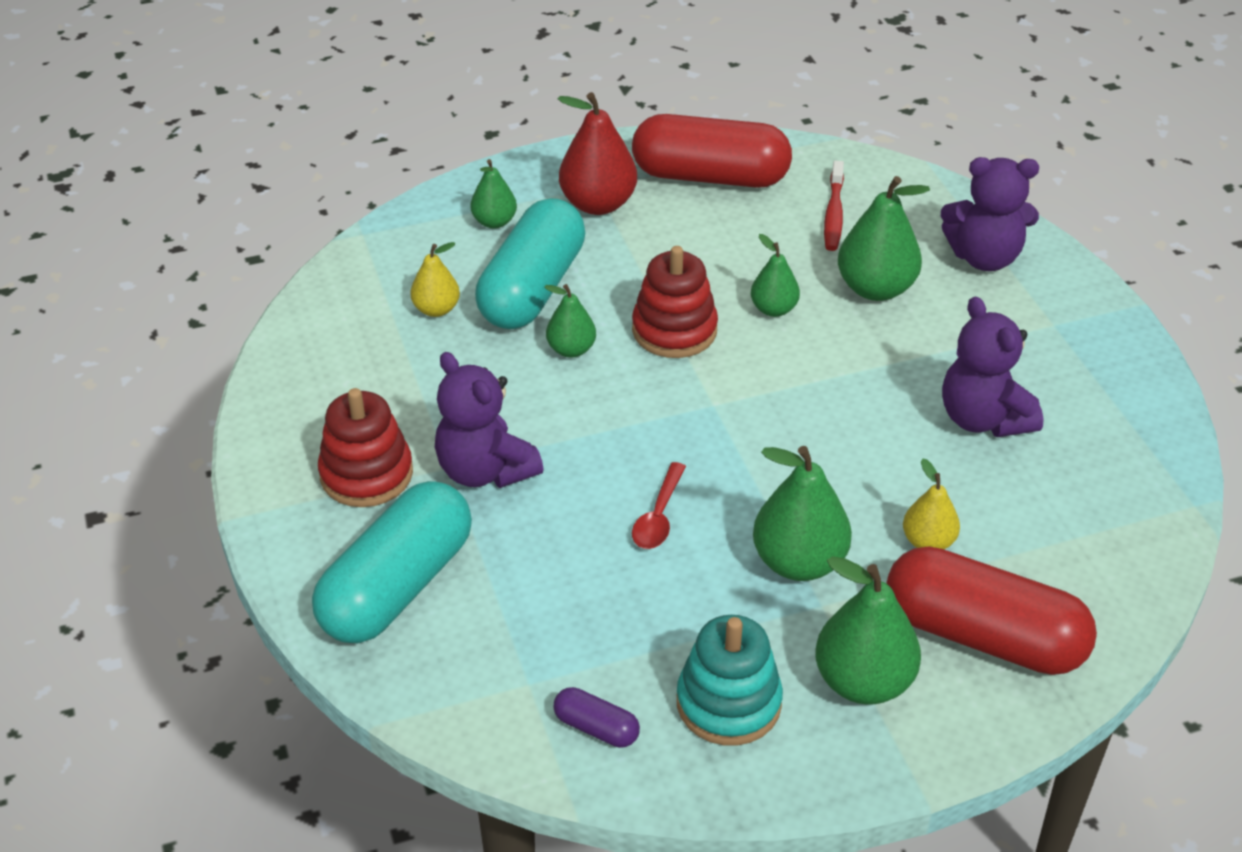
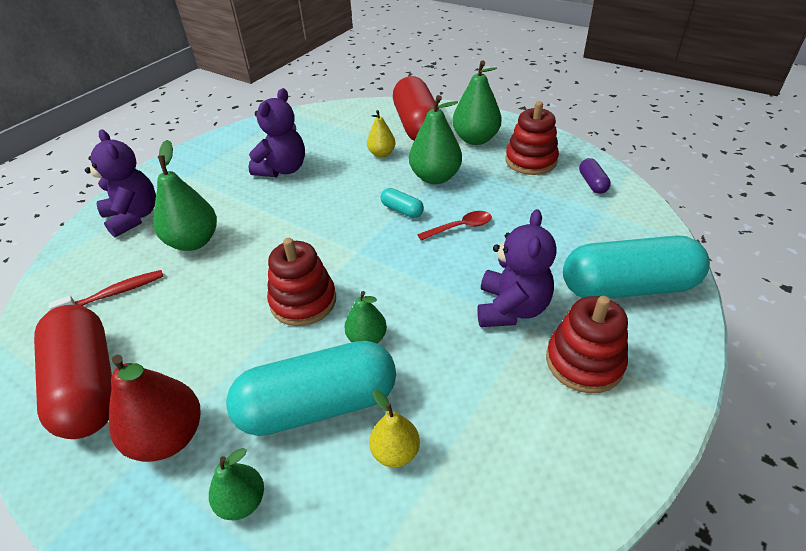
camera: 125 degrees left, 0 degrees up
(728, 703) = (531, 161): turquoise stacking toy -> red stacking toy
(754, 484) = (402, 210): none -> turquoise capsule
(773, 309) = (246, 270): green pear -> none

